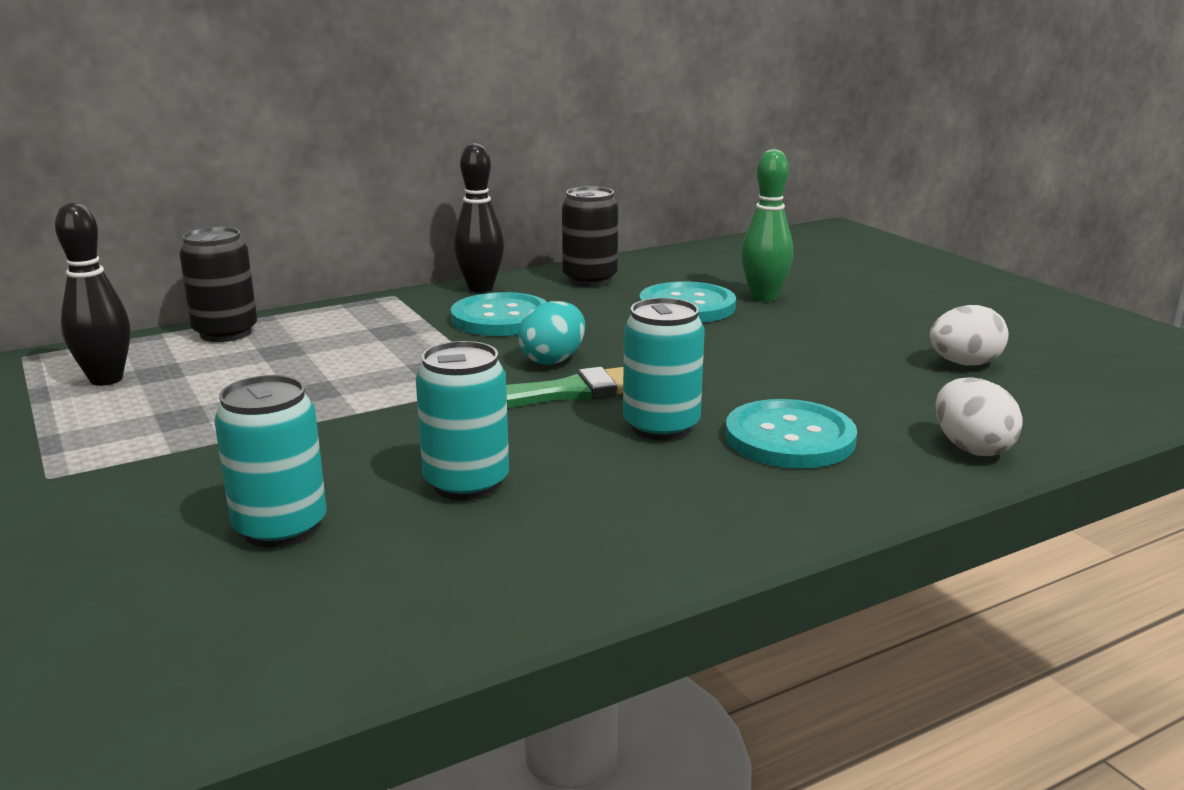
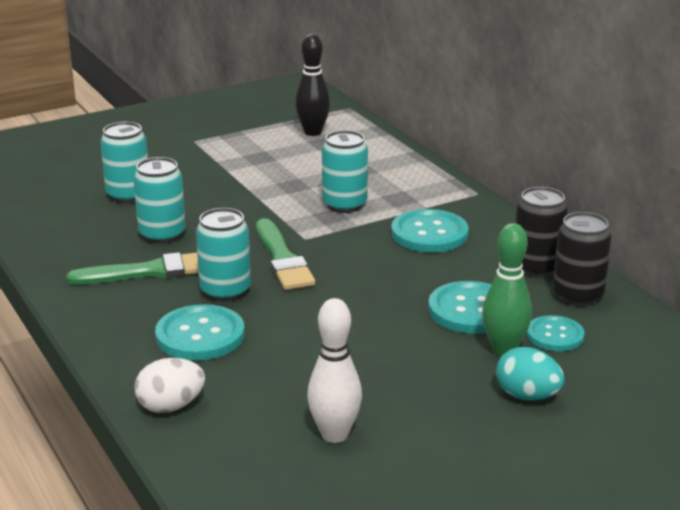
camera: 90 degrees right, 5 degrees up
(226, 333) = (389, 150): black can -> black can (577, 296)
(399, 359) = (344, 205): none -> turquoise can
(480, 288) = (500, 223): black bowling pin -> none
(553, 360) = (343, 254): turquoise egg -> turquoise egg (527, 396)
(603, 486) = (149, 272): none -> green brush
(729, 280) = (555, 335): none -> turquoise button
(964, 364) = (334, 435): white egg -> white bowling pin

